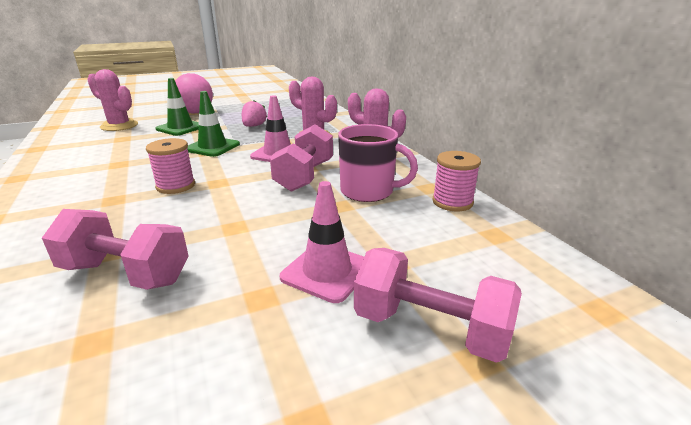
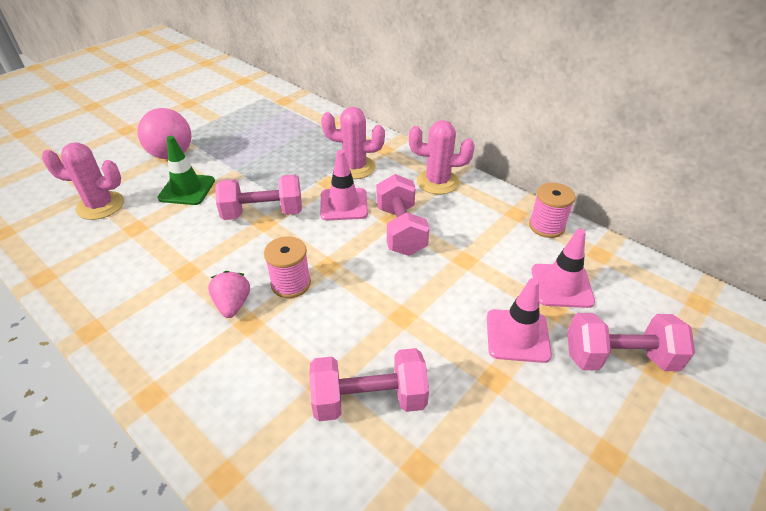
camera: 25 degrees left, 15 degrees up
(212, 147) = (263, 213): green traffic cone -> pink dumbbell
(254, 126) = (271, 164): pink strawberry -> pink strawberry (233, 304)
(368, 191) = (473, 234): pink mug -> none
(422, 247) = (561, 286): none -> pink traffic cone

